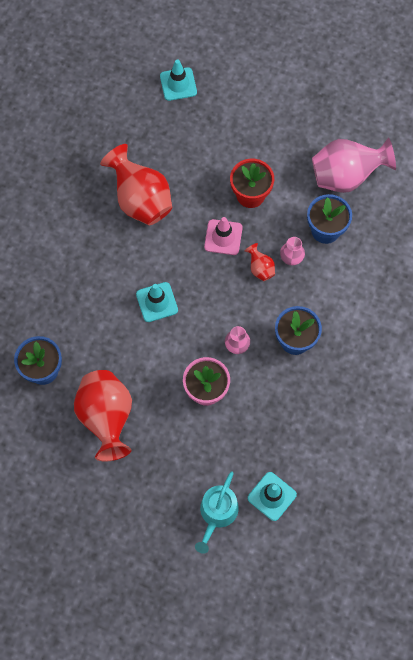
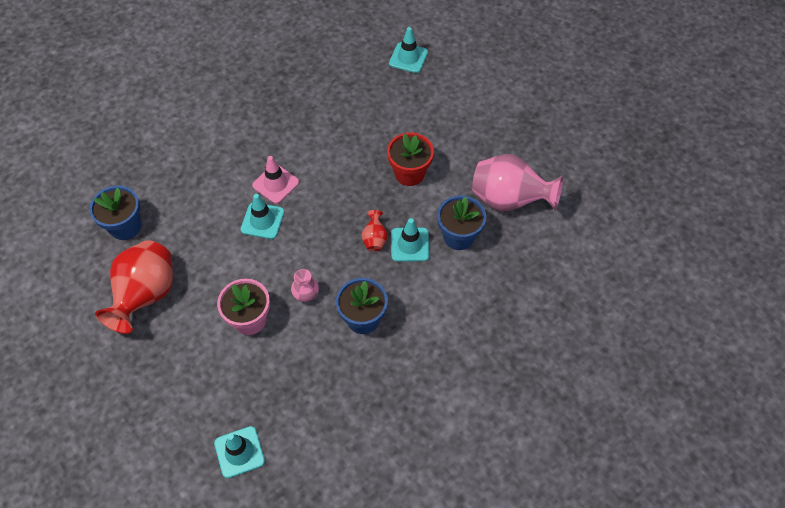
camera: 30 degrees right, 10 degrees down
(141, 200) = (310, 132): red vase -> none
(217, 513) = (178, 438): turquoise watering can -> none
(223, 237) = (360, 196): pink traffic cone -> pink traffic cone (275, 184)
(291, 258) = (410, 244): pink vase -> turquoise traffic cone

